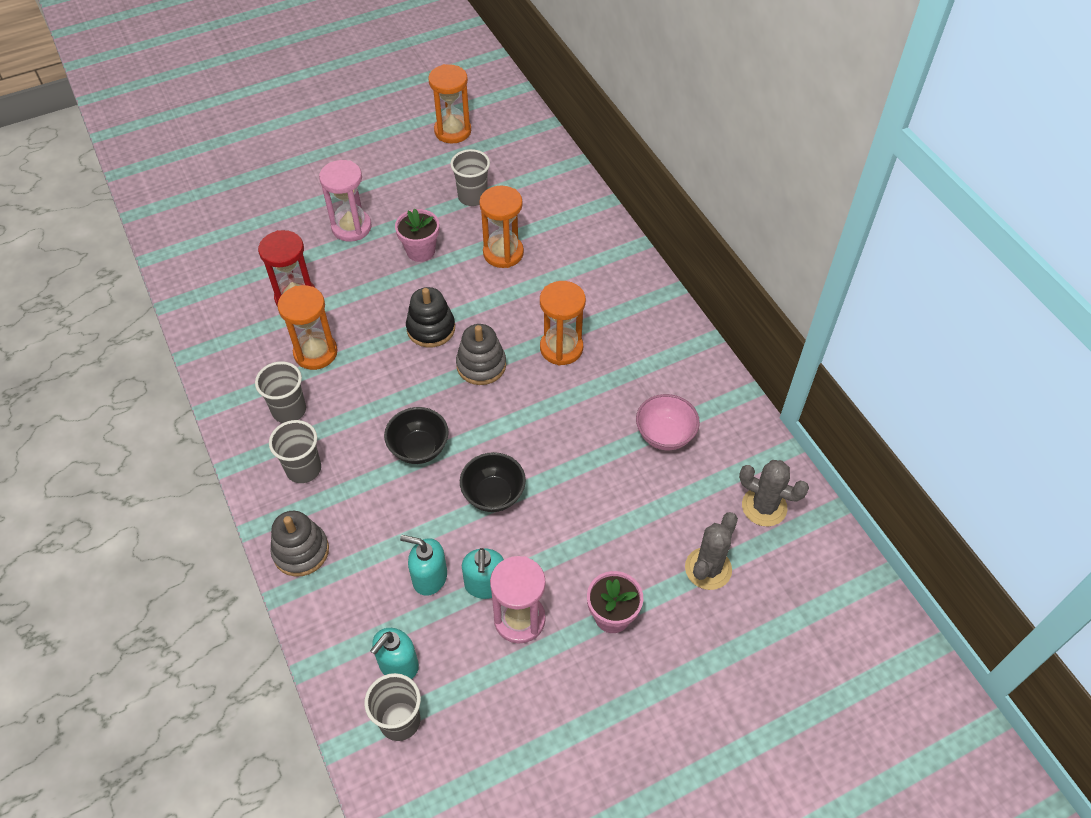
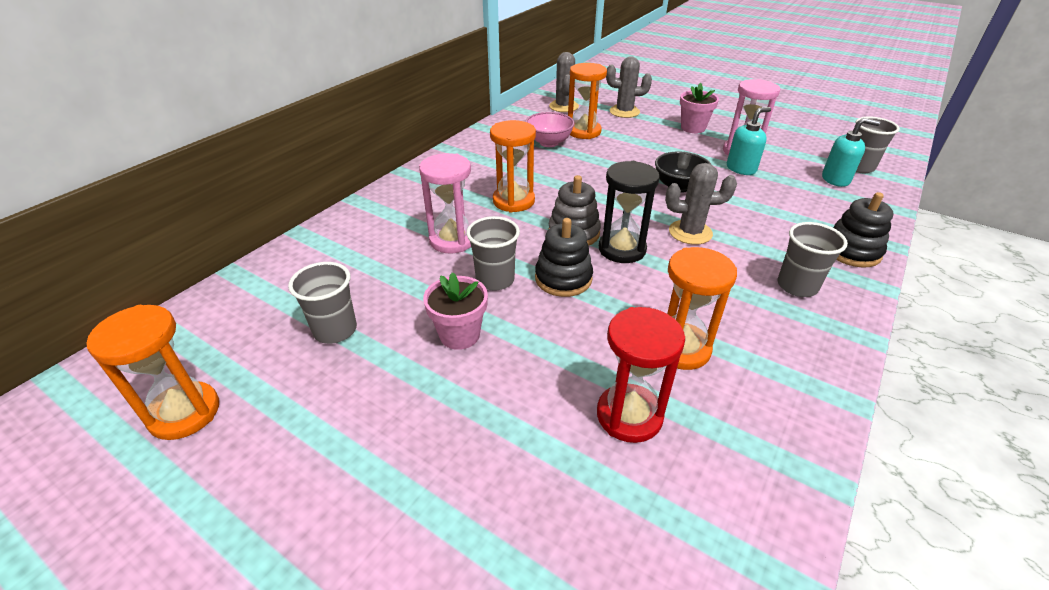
camera: 120 degrees left, 15 degrees down
(289, 410) = (763, 329): grey cup -> grey cup (495, 280)
(301, 551) = (851, 251): grey stacking toy -> black stacking toy
(351, 227) = (461, 427): pink hourglass -> pink hourglass (452, 240)
(419, 448) = (690, 232): black bowl -> grey cactus
(429, 577) = (771, 189): turquoise soap dispenser -> none
(435, 385) = (622, 249): none -> black hourglass
(503, 253) = (420, 271): orange hourglass -> orange hourglass (583, 132)

